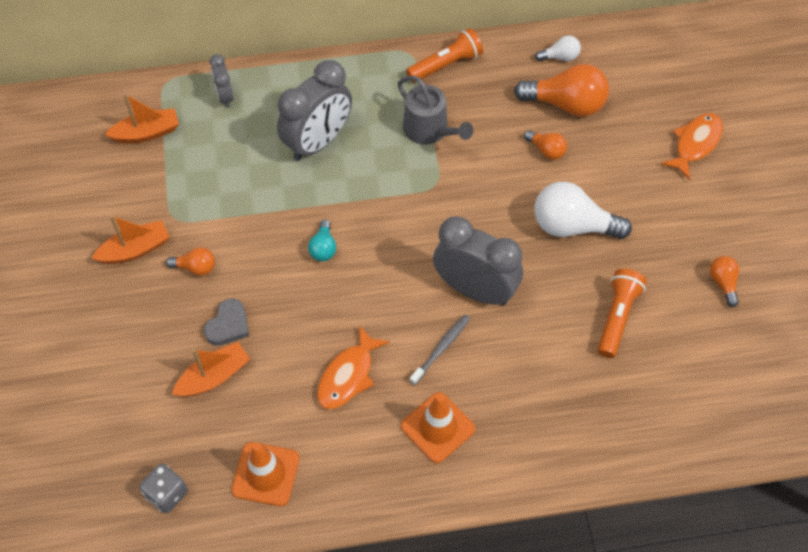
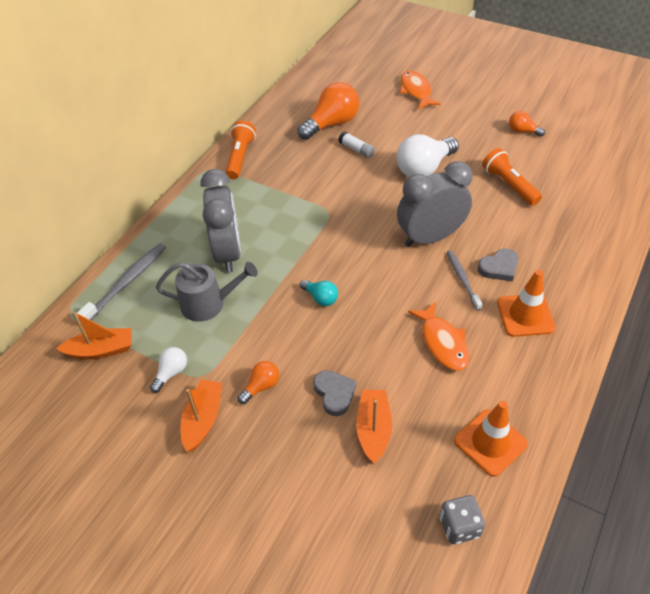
camera: 50 degrees left, 10 degrees down
(147, 133) = (101, 350): orange boat -> orange boat turned 60 degrees clockwise
(225, 96) = (126, 283): grey clock -> grey toothbrush
(429, 130) = (282, 192): grey watering can -> grey watering can (208, 304)
(484, 372) = (499, 267): none -> grey heart
(546, 150) = (356, 149): orange light bulb -> white glue stick
(560, 57) = (294, 108): white light bulb -> white light bulb (171, 373)

